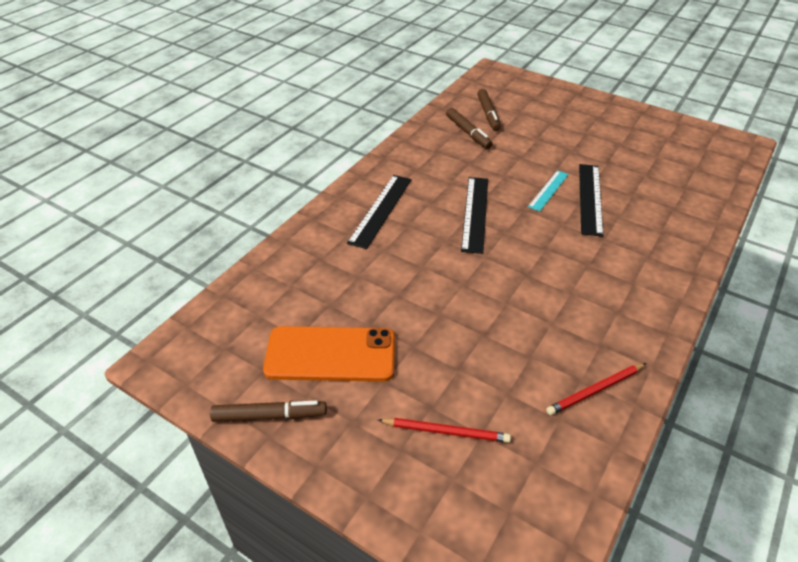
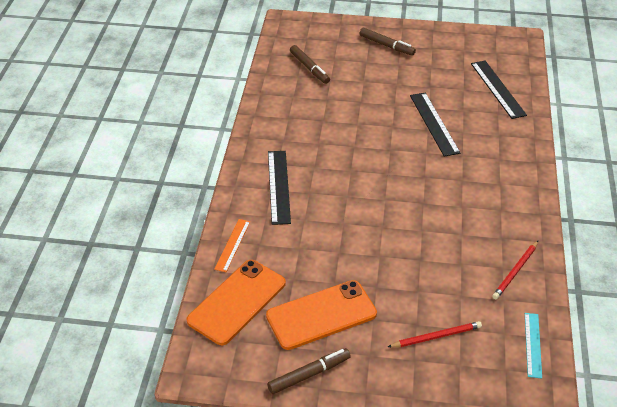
camera: 25 degrees left, 0 degrees up
(255, 308) = (237, 302): none -> orange phone
(294, 250) = (232, 245): none -> orange ruler
(468, 133) = (304, 91): brown marker -> brown marker (386, 45)
(475, 213) = (355, 165): black ruler -> black ruler (497, 89)
(548, 190) = (399, 126): turquoise ruler -> turquoise ruler (532, 344)

